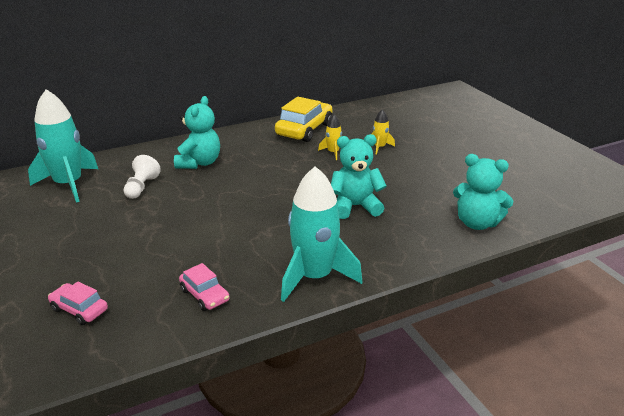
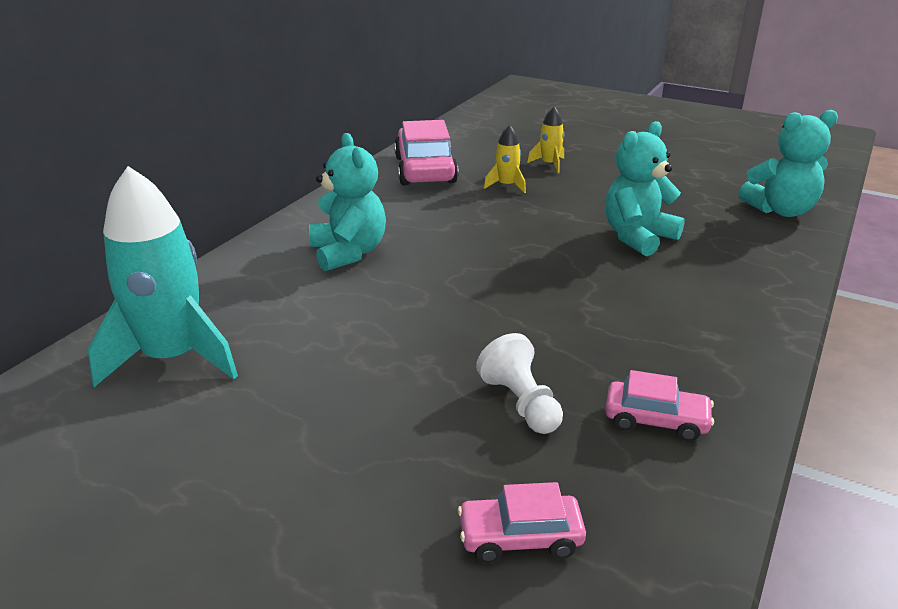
camera: 35 degrees left, 0 degrees up
(141, 187) = (313, 315): white pawn -> white pawn (521, 403)
(304, 129) = (425, 170): yellow car -> pink car
(314, 277) = (736, 334): turquoise rocket -> none

